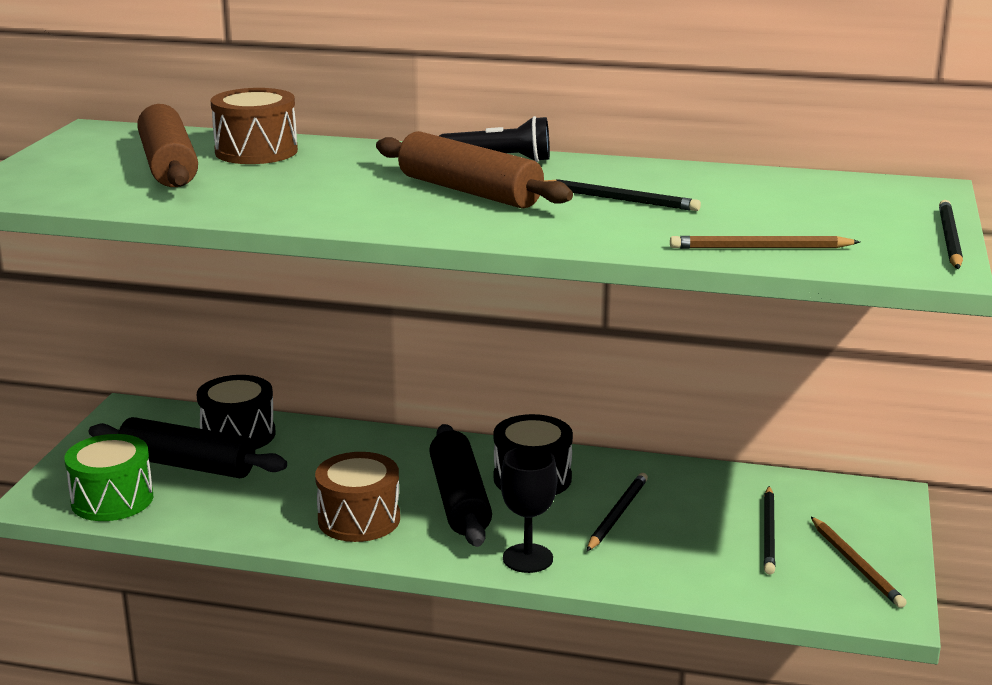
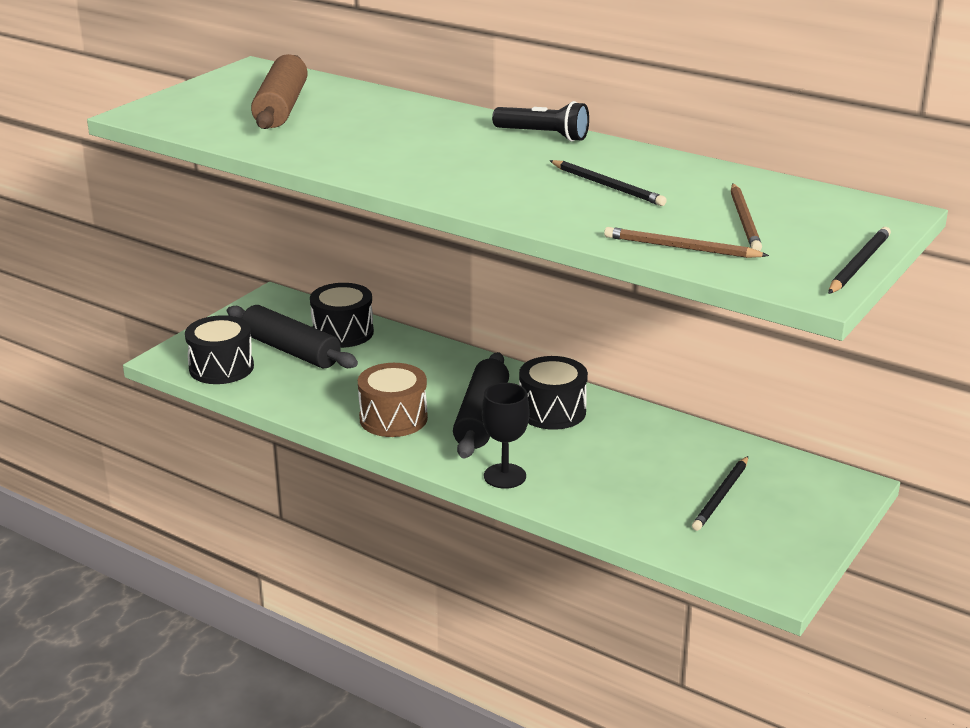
camera: 20 degrees right, 5 degrees up
(112, 500) = (221, 368): green drum -> black drum
(256, 151) = (357, 103): brown drum -> none
(469, 191) = (491, 162): brown rolling pin -> none
(617, 514) = (602, 455): black pencil -> none
(856, 565) = (778, 538): brown pencil -> brown pencil (744, 220)

